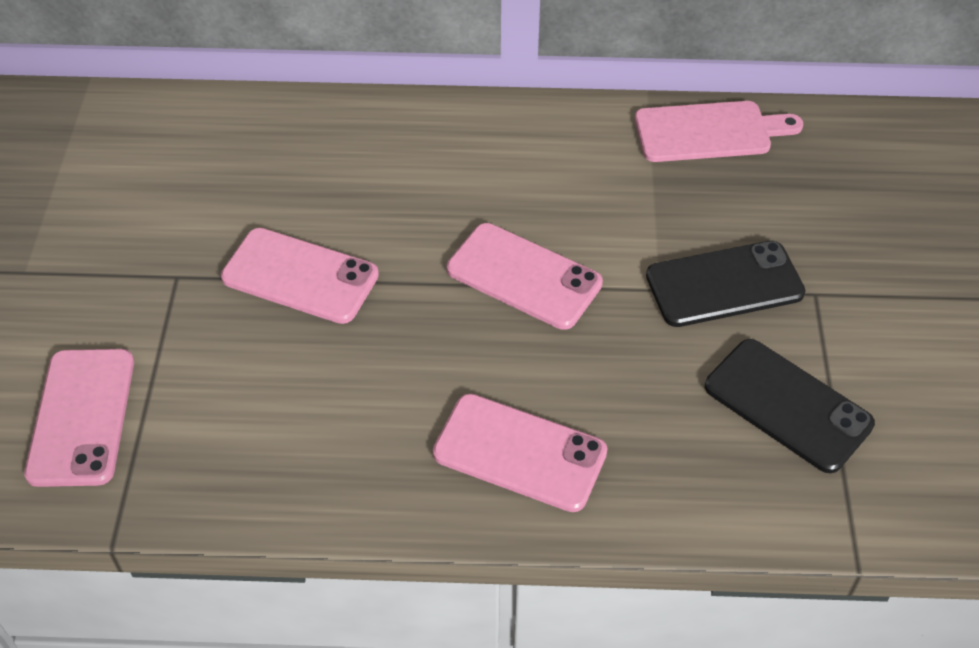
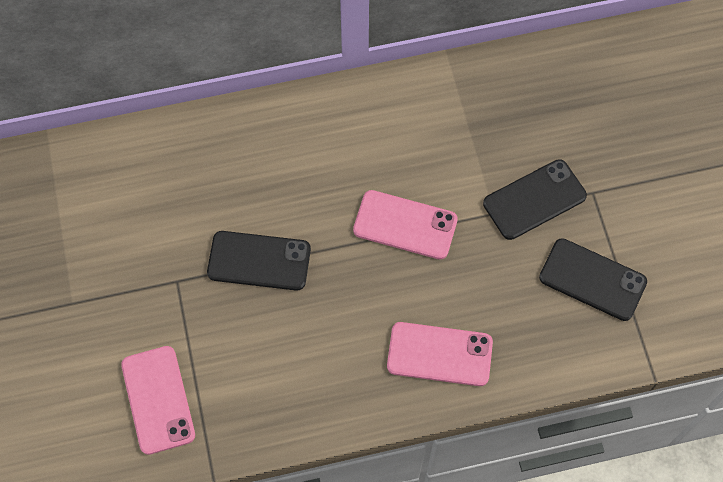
camera: 15 degrees left, 15 degrees up
(300, 276) = (259, 261): pink phone -> black phone
(709, 132) = (496, 77): pink cutting board -> none

